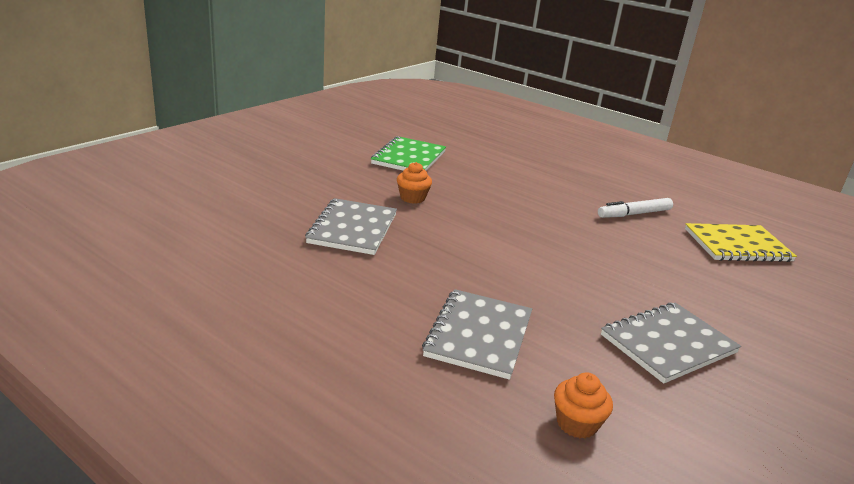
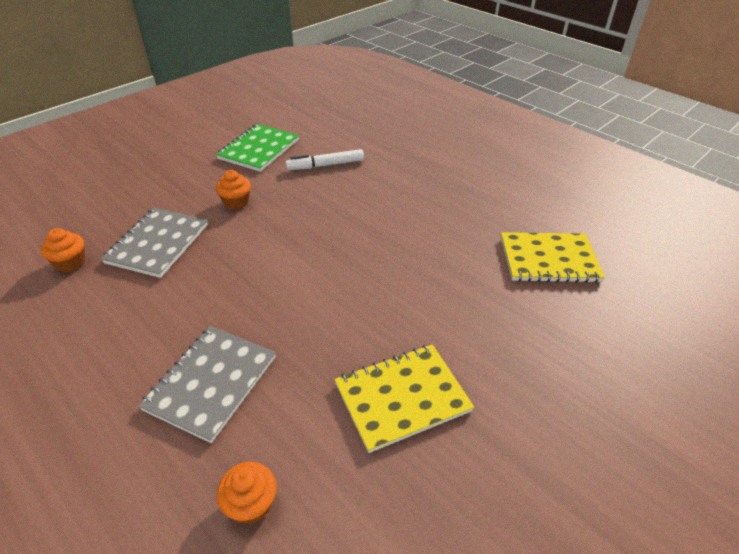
camera: 10 degrees right, 15 degrees up
(269, 242) = (70, 262): none -> orange cupcake
(634, 214) = (456, 218): white marker -> white marker (325, 165)
(668, 344) = (402, 397): grey notebook -> yellow notebook

